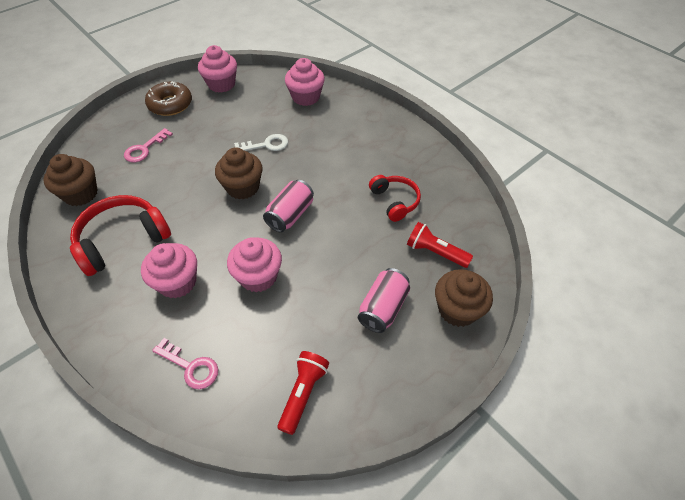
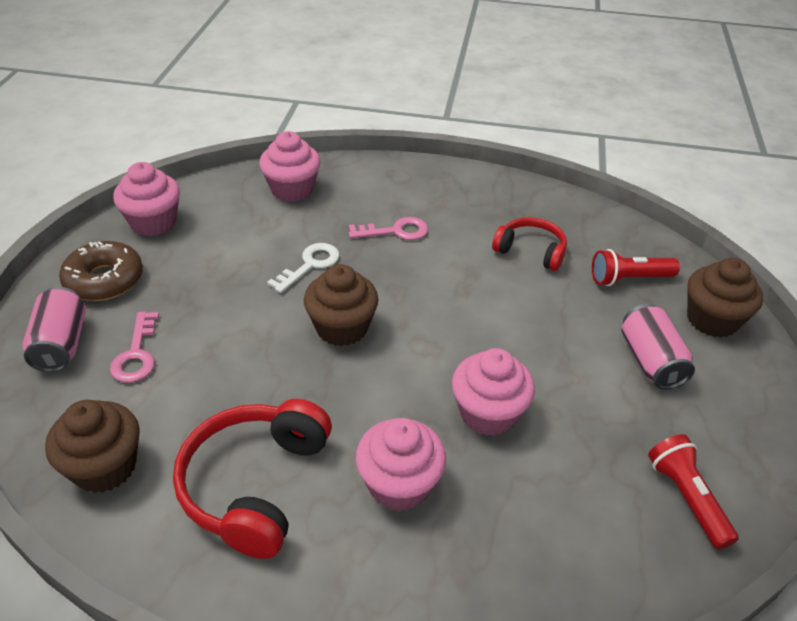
camera: 40 degrees left, 10 degrees down
(191, 367) = (540, 565): pink key -> pink key (395, 231)
(290, 215) = (439, 326): pink can -> pink can (61, 344)

